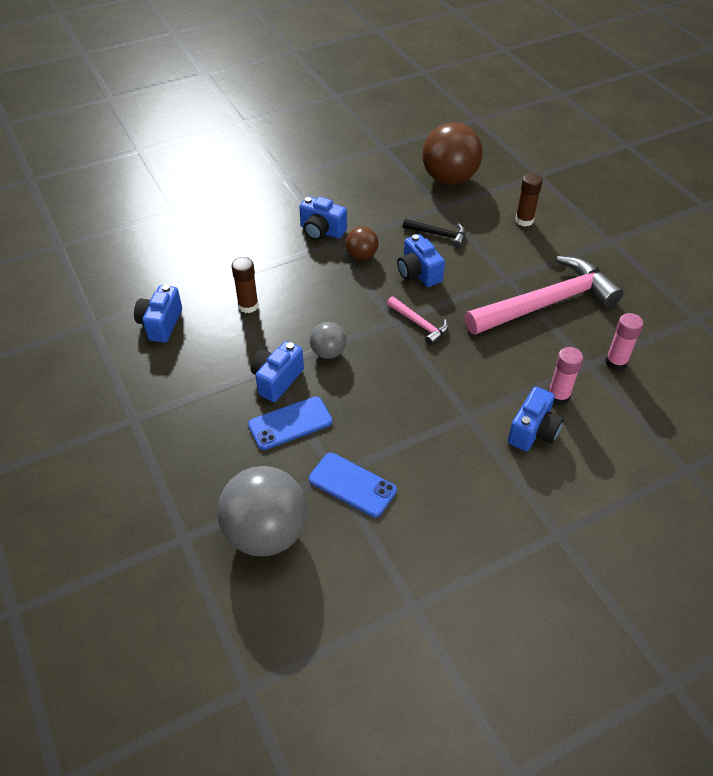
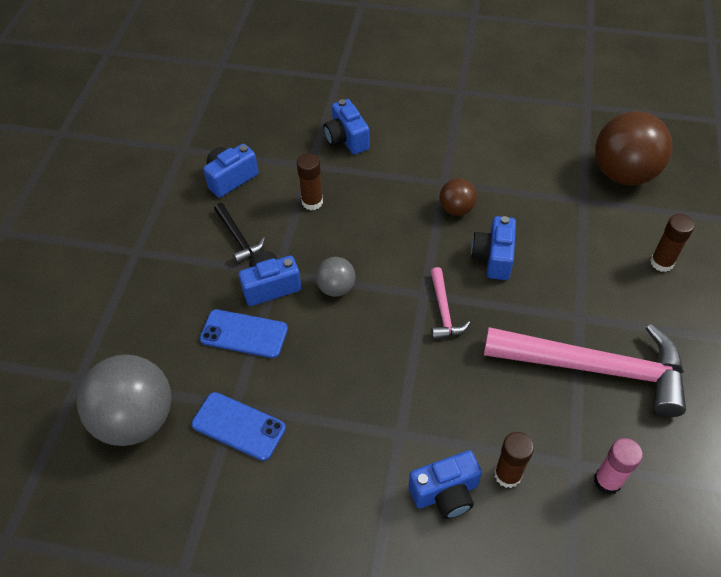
camera: 40 degrees right, 5 degrees up
(321, 231) = (442, 164): blue camera -> blue camera (346, 139)
(352, 485) = (238, 426): blue phone -> blue phone turned 45 degrees counterclockwise
(438, 234) = (553, 228): black hammer -> black hammer (238, 238)
(558, 396) = (507, 475): pink glue stick -> brown glue stick

